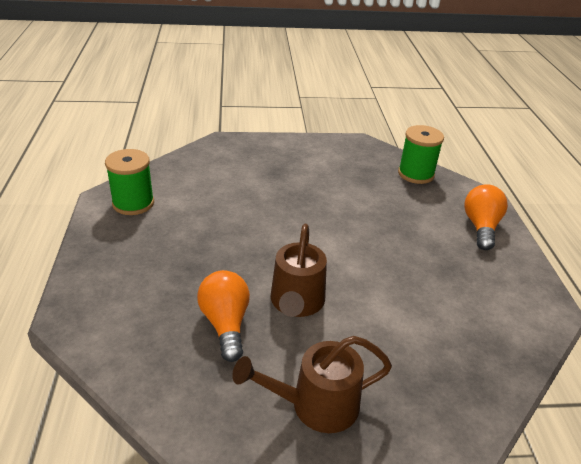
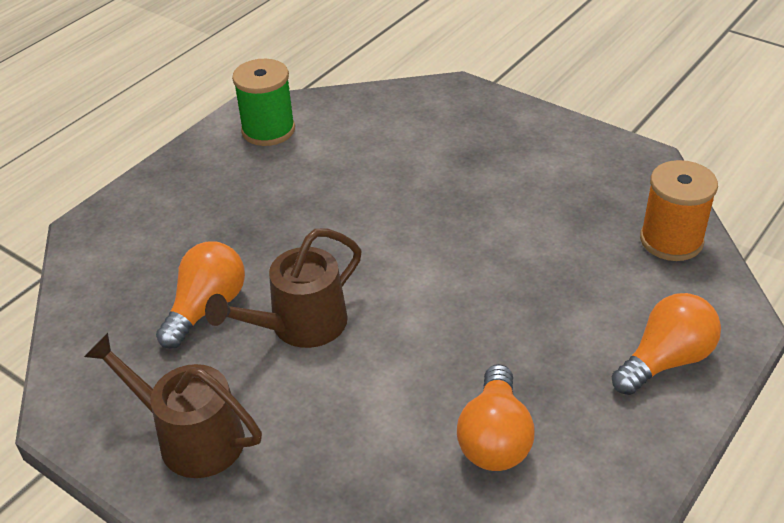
camera: 45 degrees right, 5 degrees up
(416, 174) = (671, 240): green spool -> orange spool
(463, 303) = (495, 438): none -> orange light bulb

